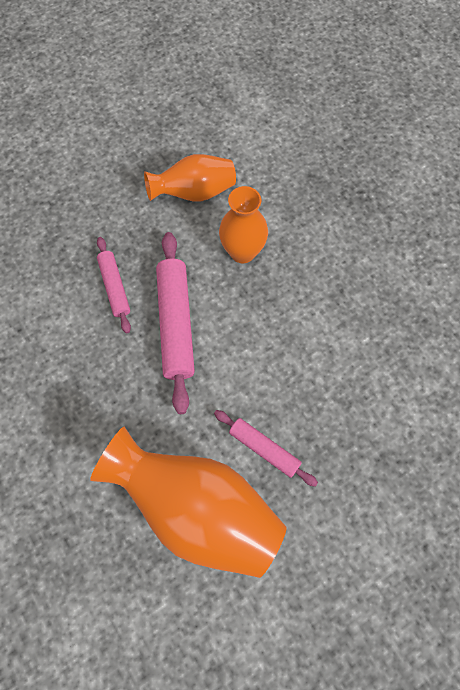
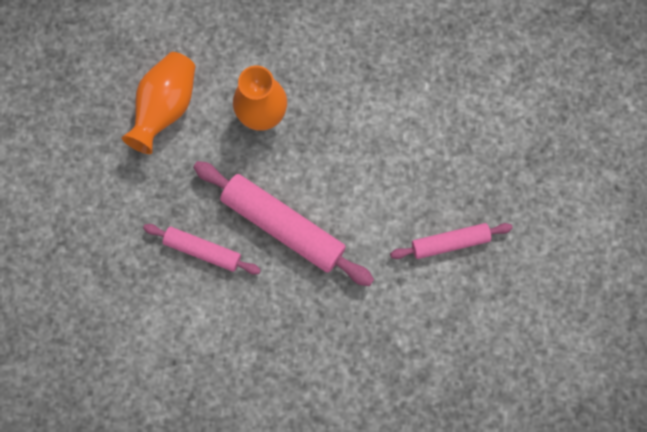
camera: 50 degrees left, 10 degrees up
(197, 511) = (456, 333): orange vase -> none

